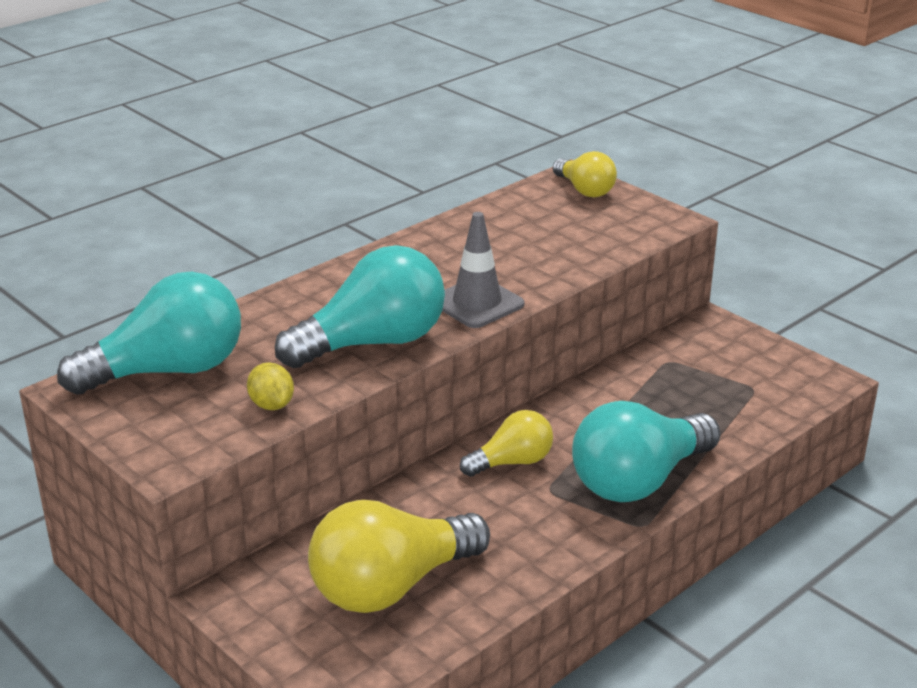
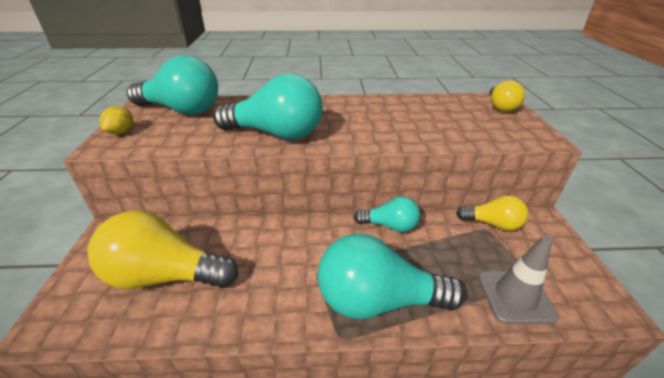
camera: 40 degrees right, 5 degrees up
(272, 405) = (185, 141): yellow lemon -> yellow lemon (122, 132)
(477, 303) = (357, 137): grey traffic cone -> grey traffic cone (515, 296)
(512, 462) = (320, 240): yellow light bulb -> yellow light bulb (492, 224)
(568, 408) = (390, 226): none -> turquoise light bulb

